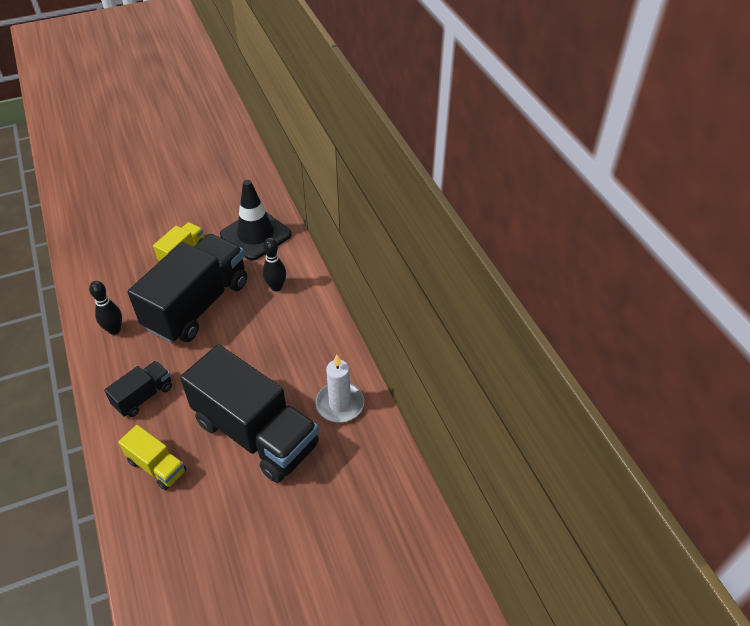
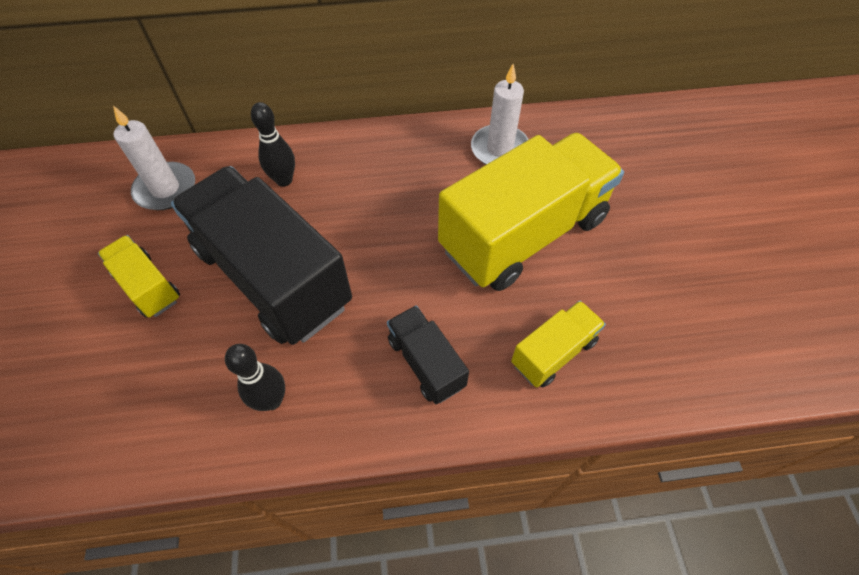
camera: 75 degrees left, 10 degrees up
(255, 235) = (166, 189): black traffic cone -> white candle
(256, 433) = (523, 234): black truck -> yellow truck

